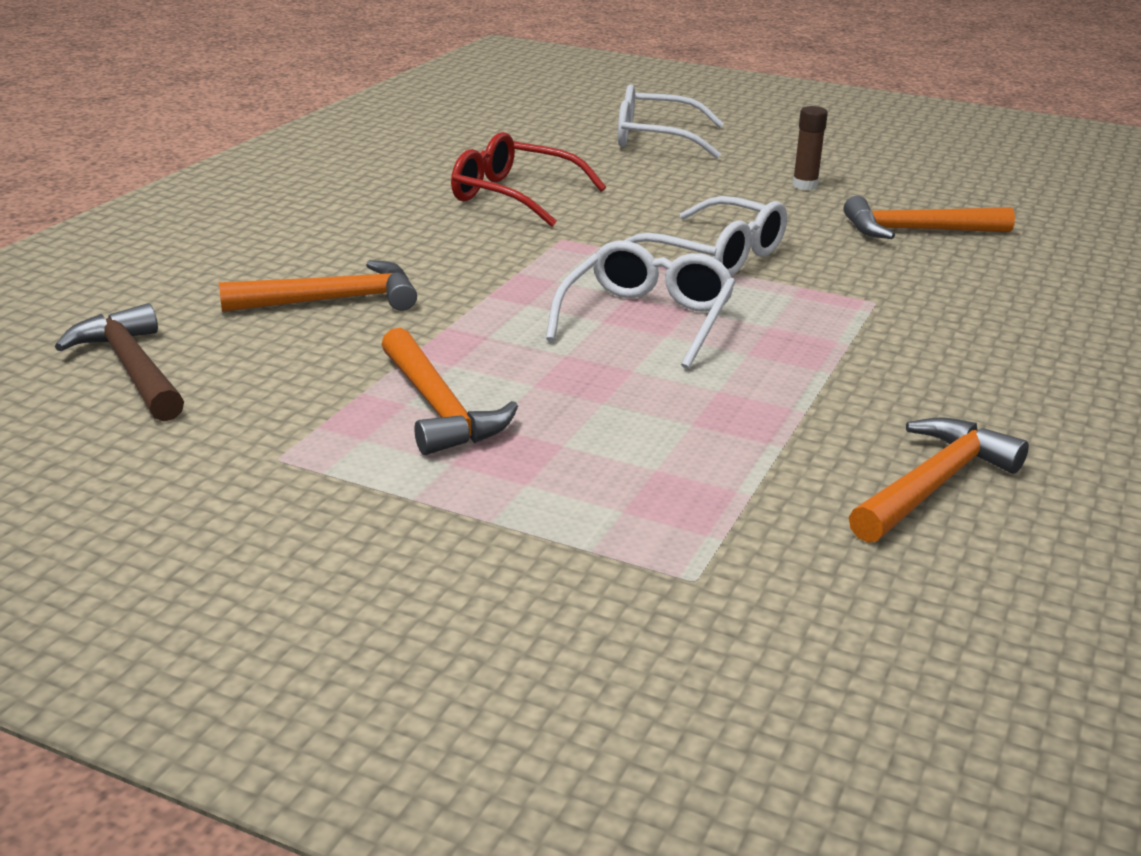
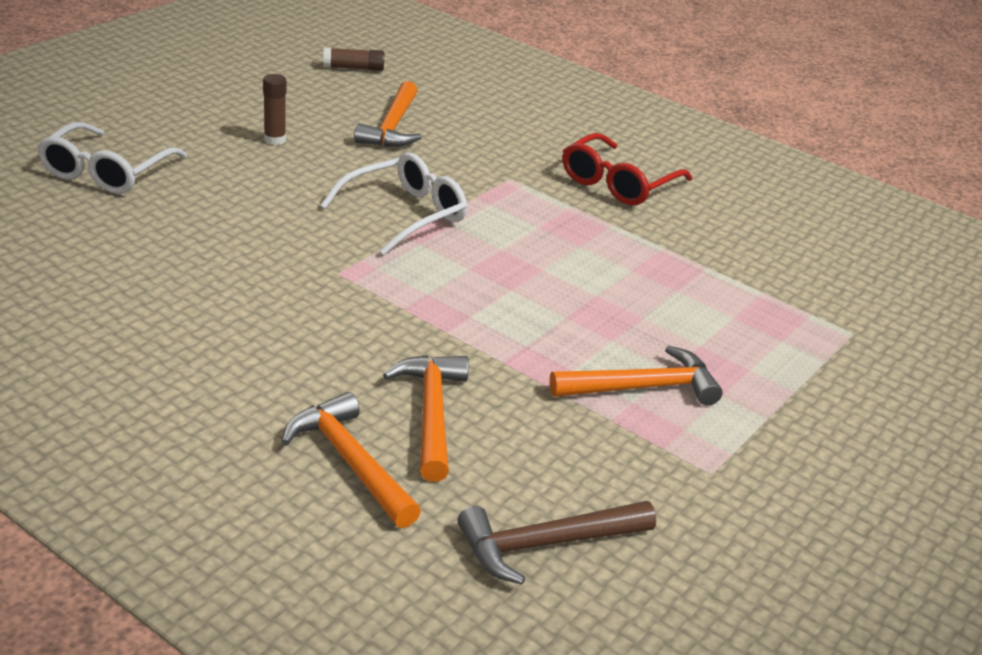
camera: 80 degrees left, 5 degrees up
(514, 196) = (219, 276): red glasses -> red glasses (618, 183)
(646, 320) = (515, 271): white glasses -> none
(934, 484) = (754, 233): orange hammer -> orange hammer (350, 461)
(1038, 199) = (354, 68): none -> brown glue stick

